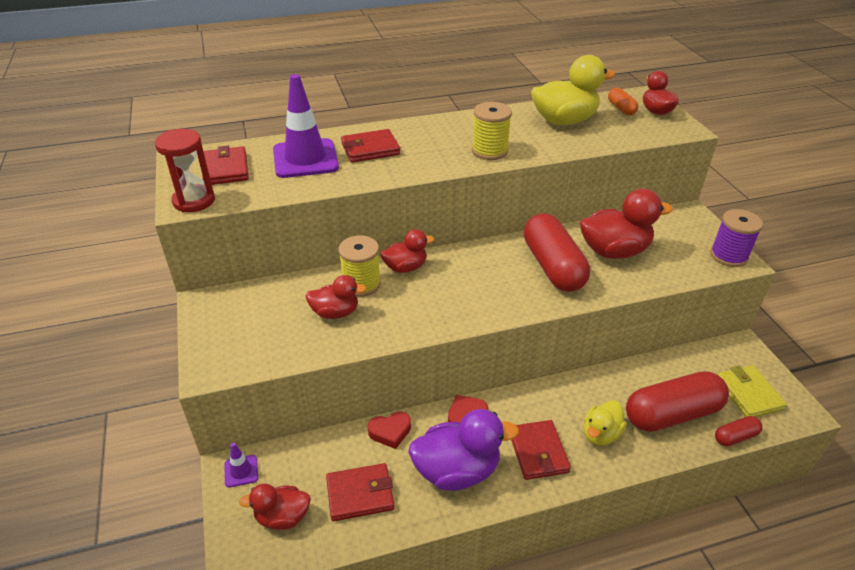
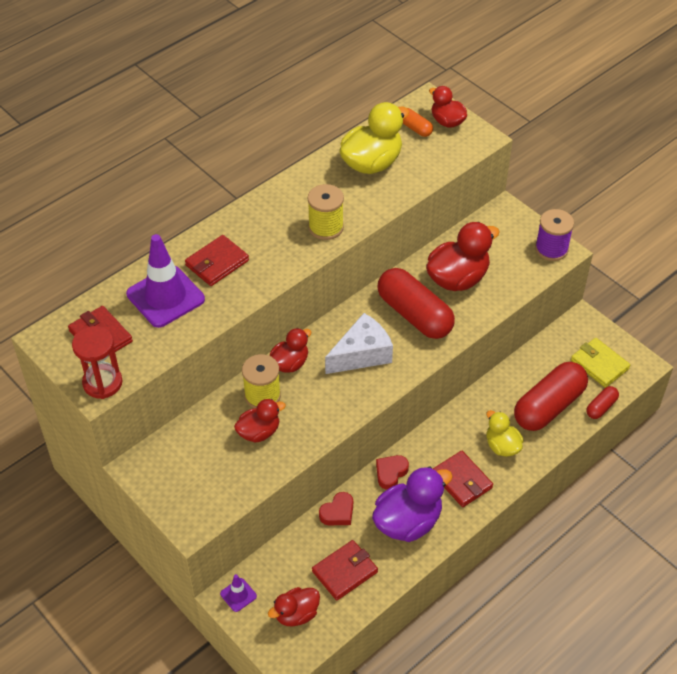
camera: 25 degrees left, 10 degrees up
(479, 282) = (362, 354): none -> white cheese
(600, 434) = (502, 446): yellow duck -> yellow duck turned 135 degrees clockwise

